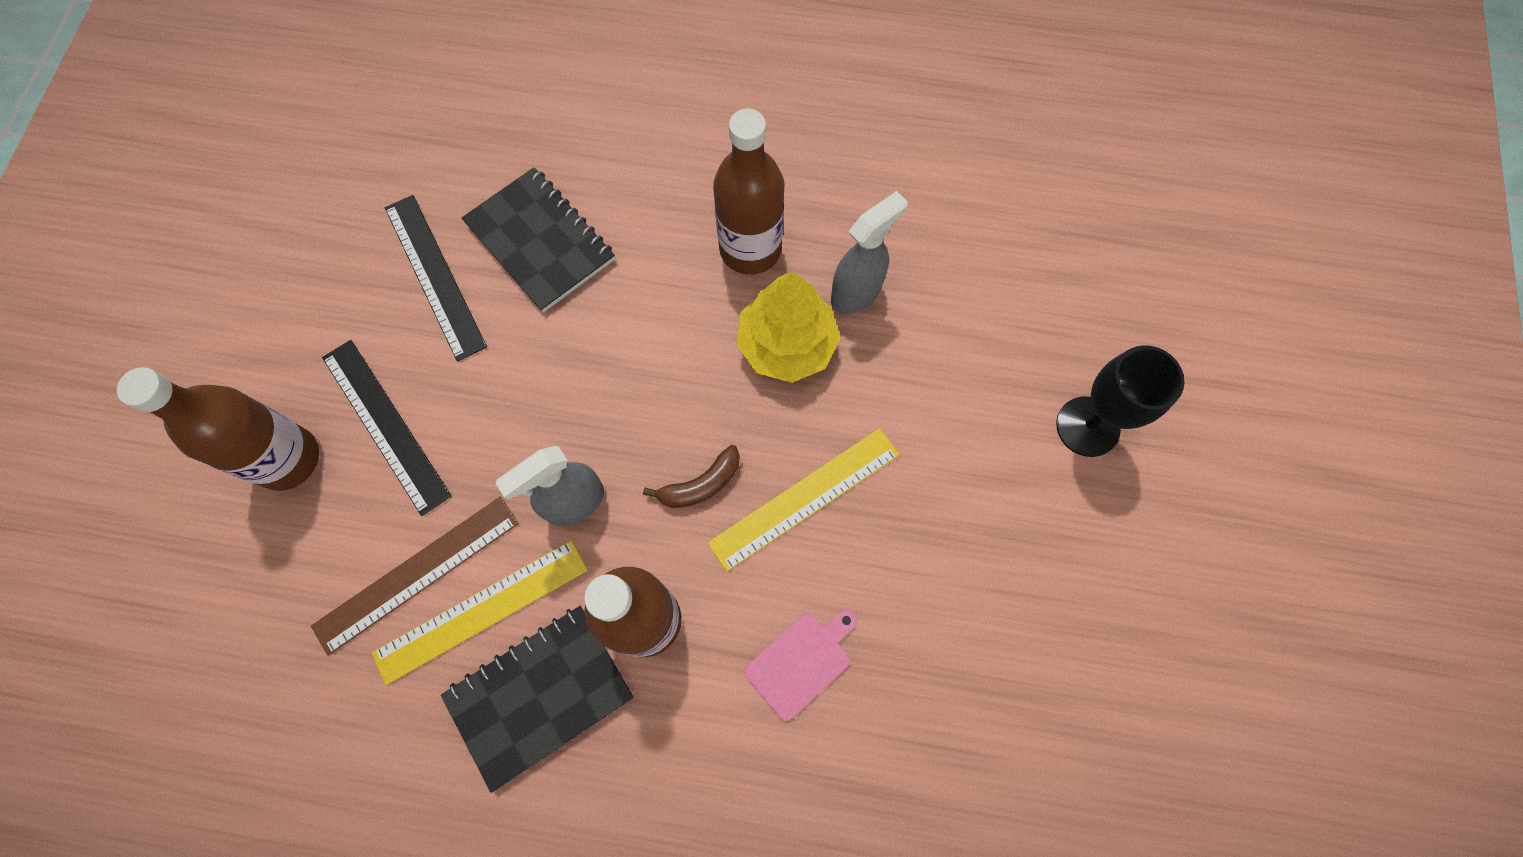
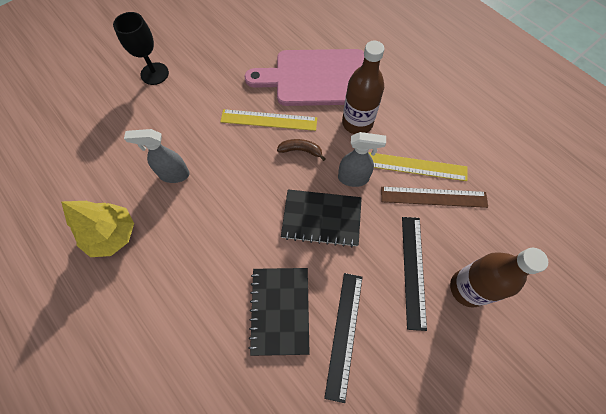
camera: 140 degrees left, 5 degrees down
(540, 695) = (411, 126): black notebook -> black notebook (321, 218)
(750, 249) = (193, 227): brown bottle -> none
(787, 344) = (220, 176): yellow tree -> yellow tree (112, 234)
(801, 661) = (316, 78): pink cutting board -> pink cutting board, size x2.45

